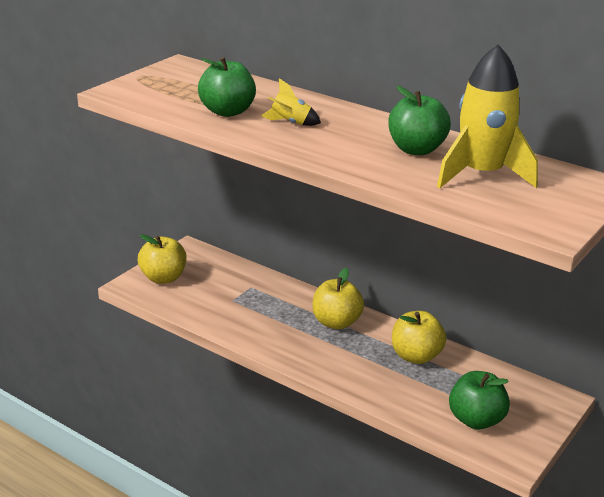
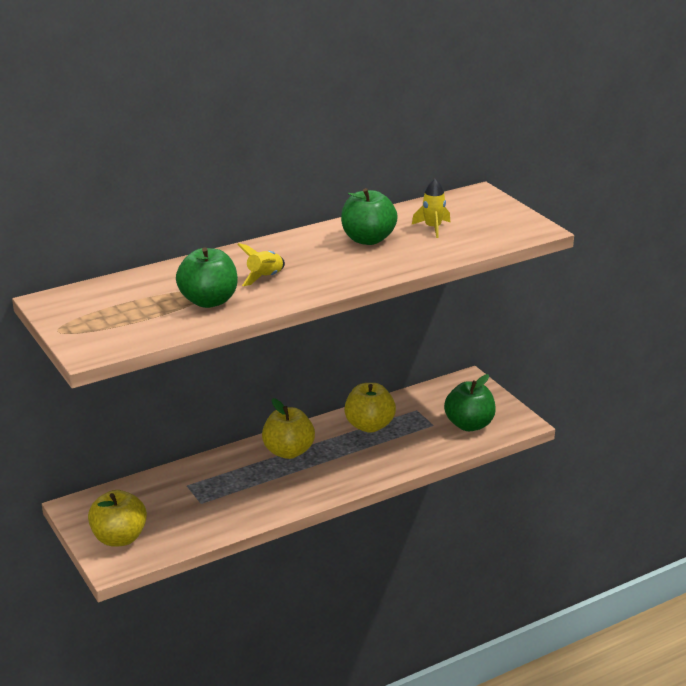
camera: 65 degrees left, 0 degrees up
(482, 174) = (433, 228): yellow rocket -> yellow rocket, size x0.47

